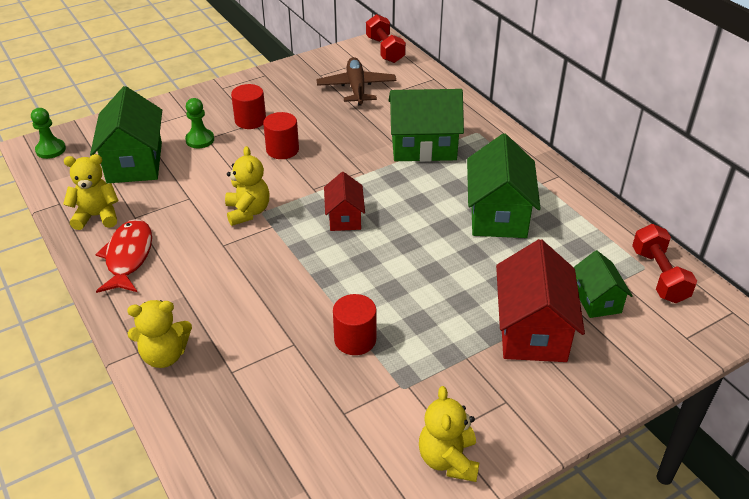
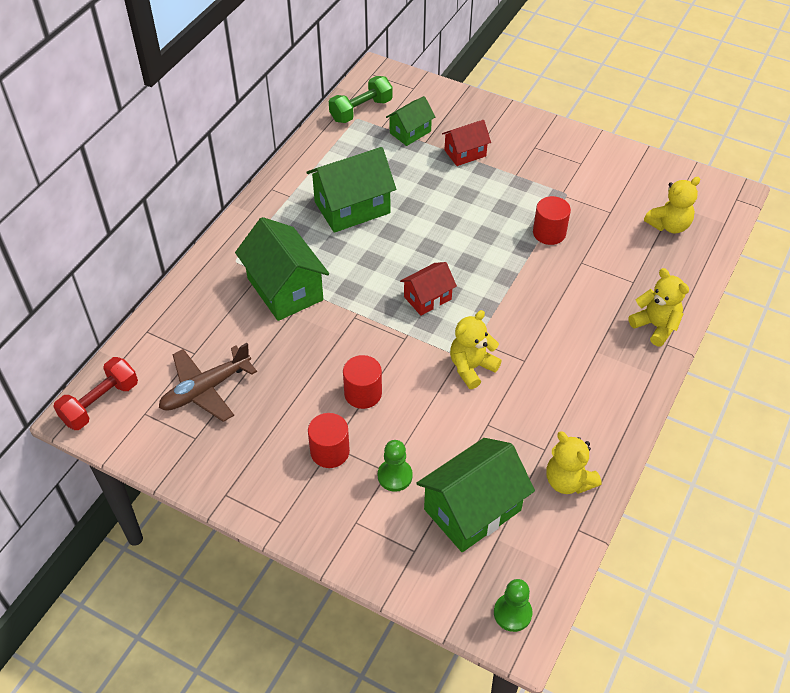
camera: 120 degrees left, 10 degrees up
(128, 257) = (592, 417): red fish -> none
(448, 460) = (598, 156): yellow teddy bear -> yellow teddy bear (669, 225)
(532, 330) = (465, 153): red house -> red house, size x0.57
(659, 276) = (361, 110): red dumbbell -> green dumbbell

